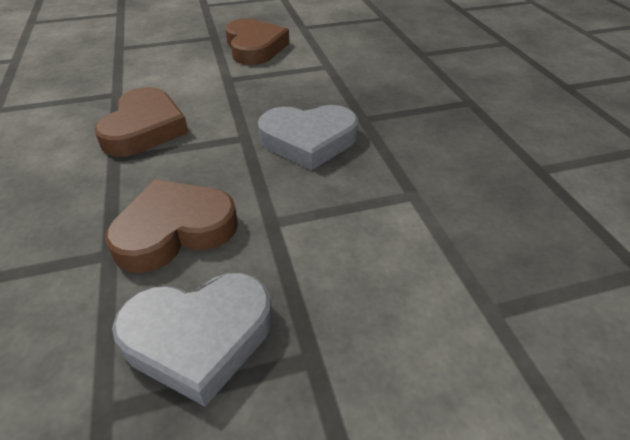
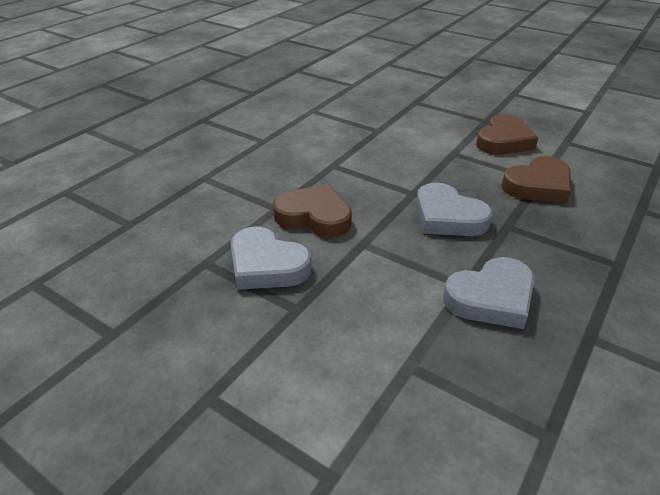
camera: 50 degrees right, 5 degrees down
(144, 128) = (366, 158): brown heart -> brown heart (538, 185)
(445, 190) = (491, 298): none -> grey heart

